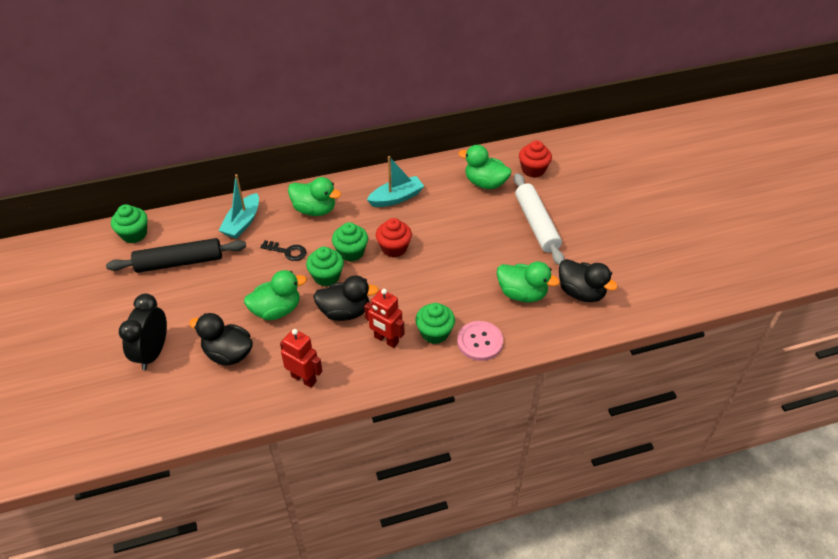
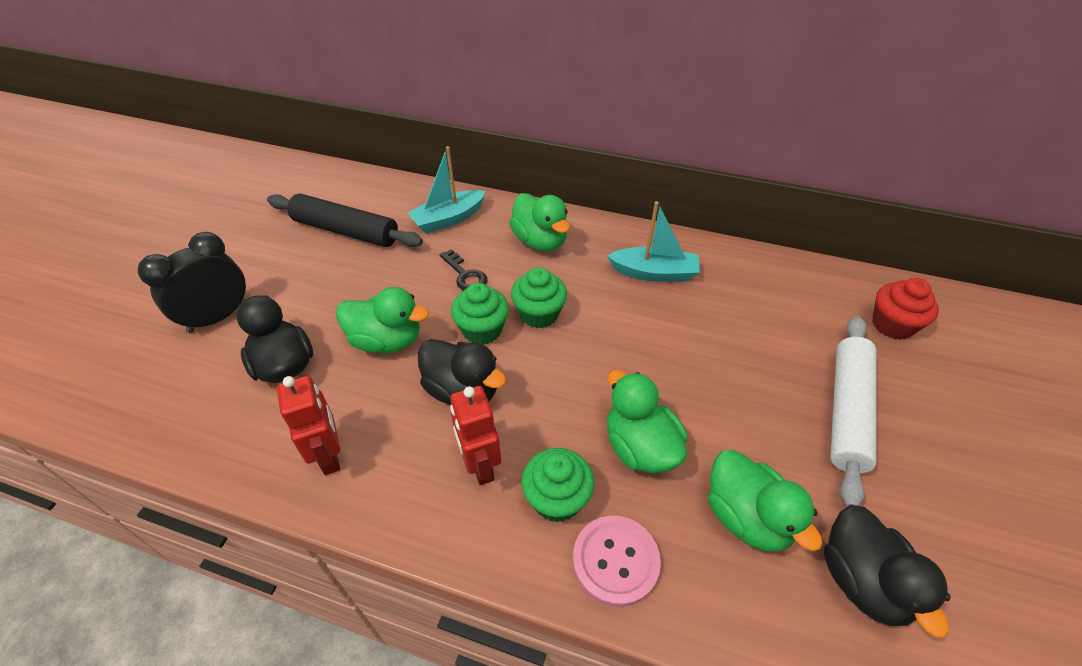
camera: 35 degrees right, 0 degrees up
(134, 234) = (336, 182): green cupcake -> none
(394, 248) = (599, 337): red cupcake -> none
(485, 183) = (799, 310): green duck -> green duck (640, 447)

